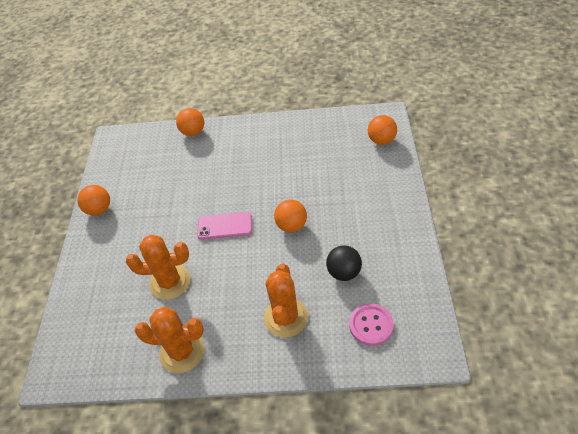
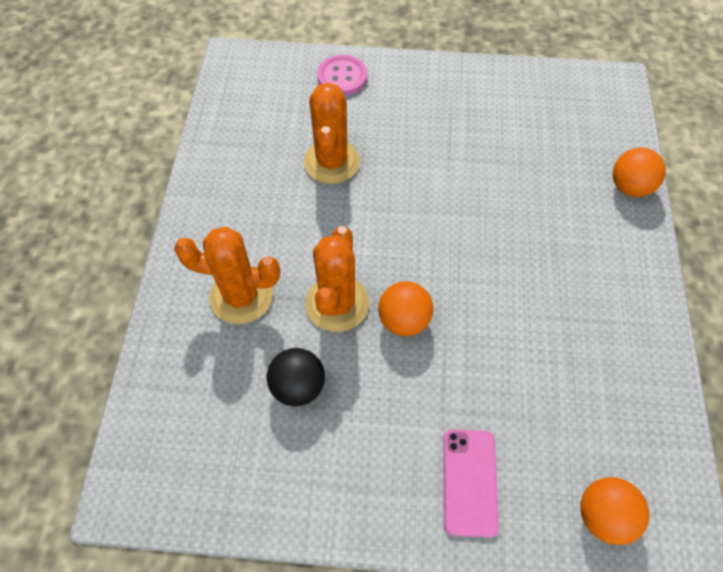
camera: 90 degrees right, 10 degrees up
(99, 209) = (470, 79): orange ball -> none
(182, 351) = (226, 176): orange cactus -> orange cactus (337, 304)
(225, 226) = (417, 227): pink phone -> pink phone (469, 481)
(371, 325) = (197, 409): pink button -> pink button (342, 77)

